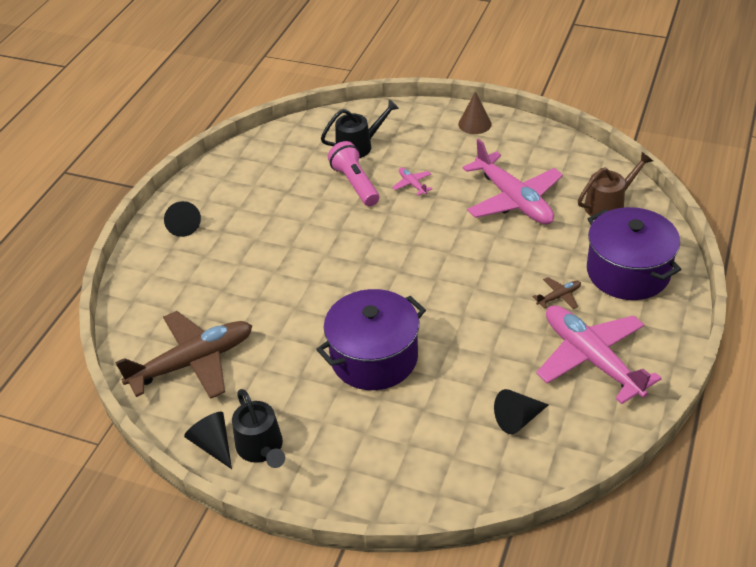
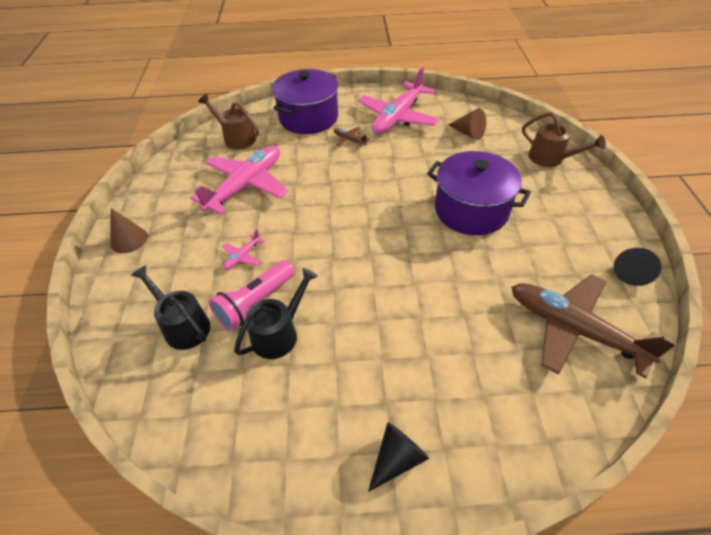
camera: 115 degrees left, 5 degrees up
(261, 448) = (604, 241): black watering can -> black watering can (279, 333)
(418, 481) = (550, 158): none -> brown watering can
(517, 419) = (468, 133): black cone -> brown cone

